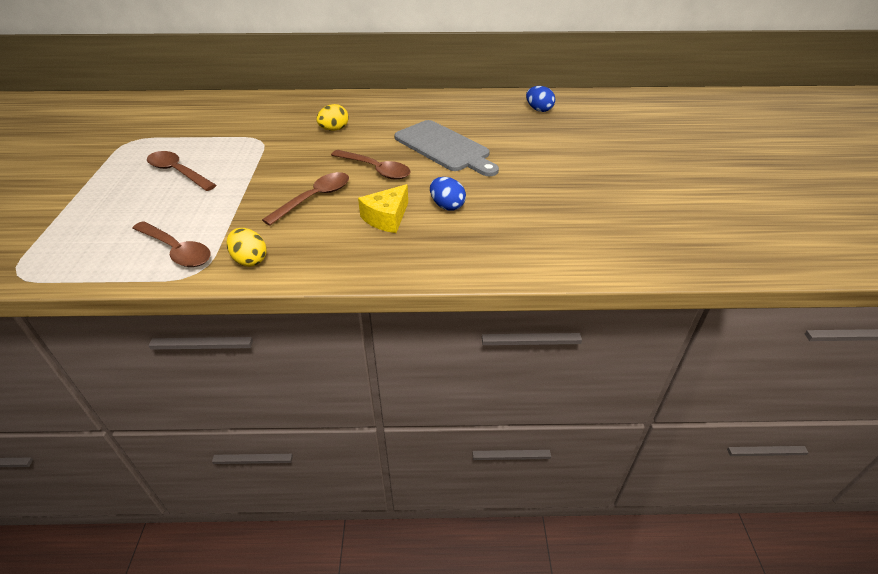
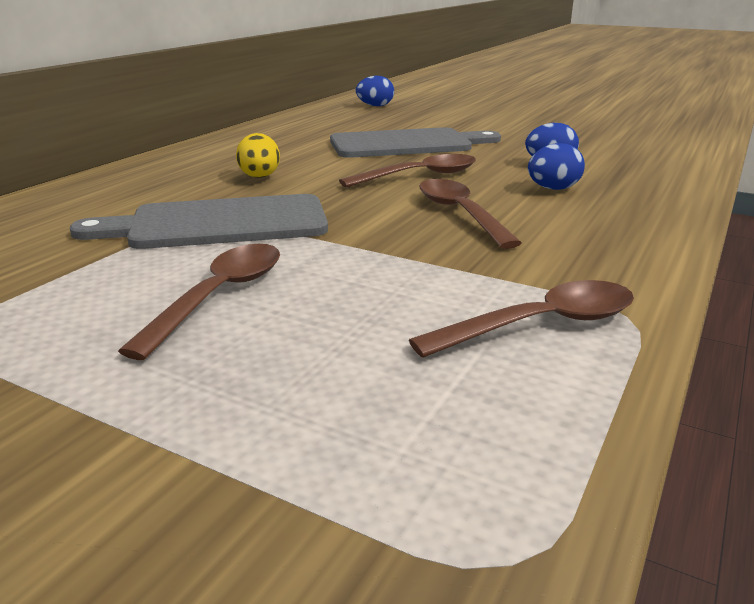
camera: 60 degrees left, 15 degrees down
(178, 172) = (219, 296): brown spoon -> brown spoon turned 135 degrees clockwise
(250, 260) = (610, 272): yellow egg -> none
(257, 144) = (219, 224): none -> grey cutting board
(387, 218) = (553, 189): yellow cheese -> blue egg

